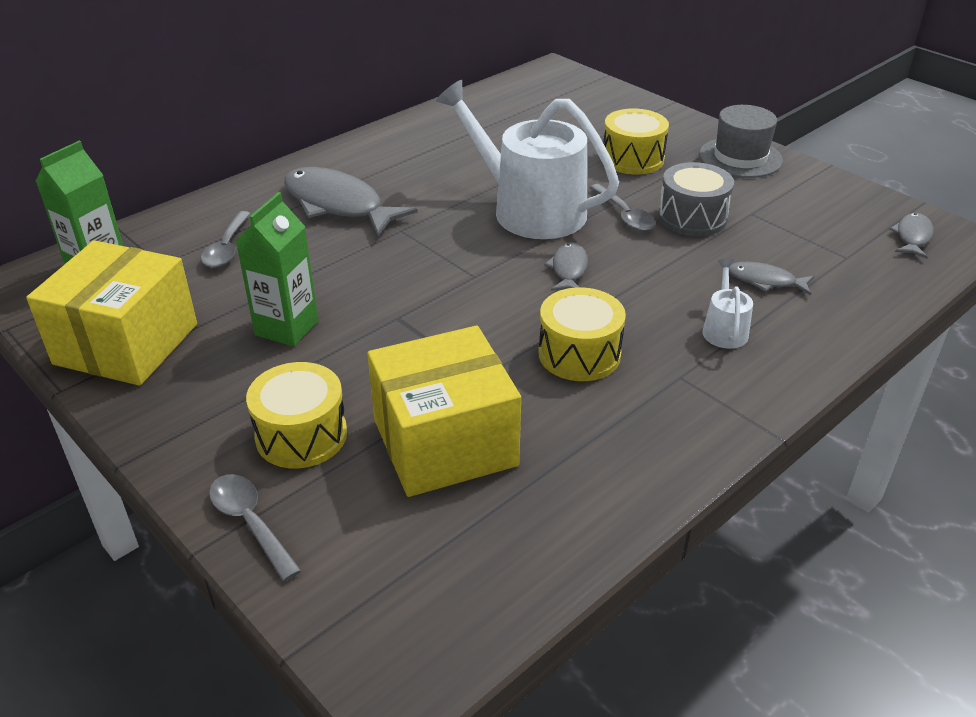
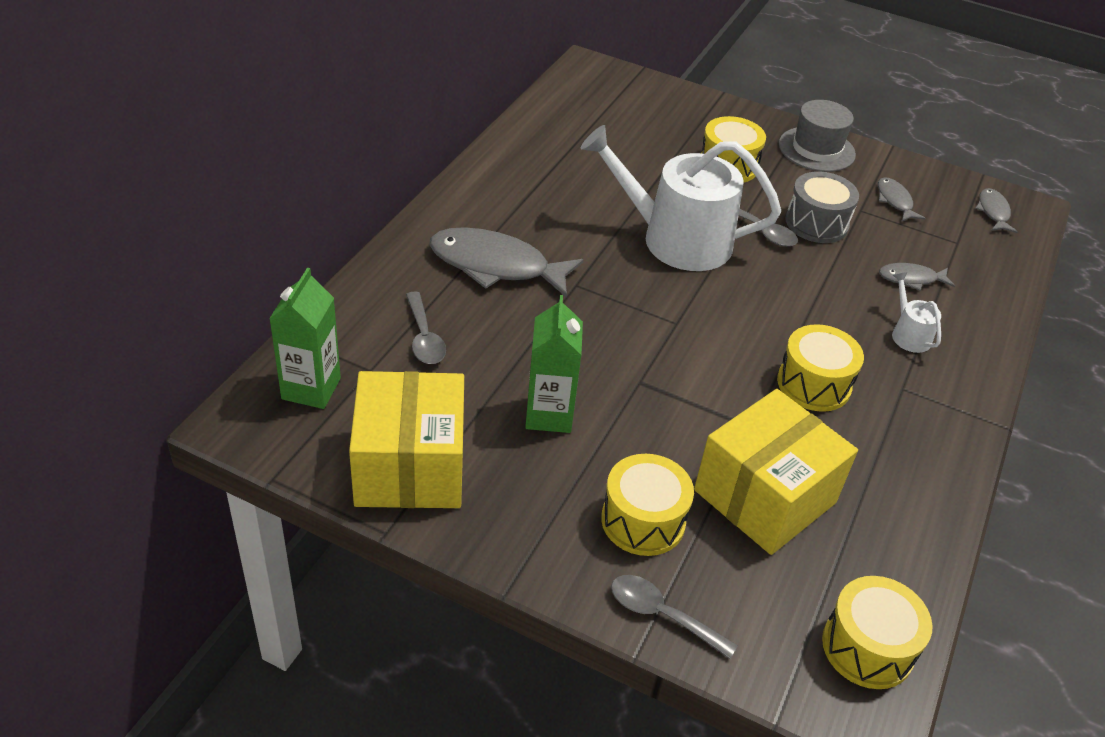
camera: 25 degrees left, 5 degrees up
(445, 613) = (867, 647): none -> yellow drum
(568, 269) = (750, 298): grey fish -> grey fish (895, 201)

